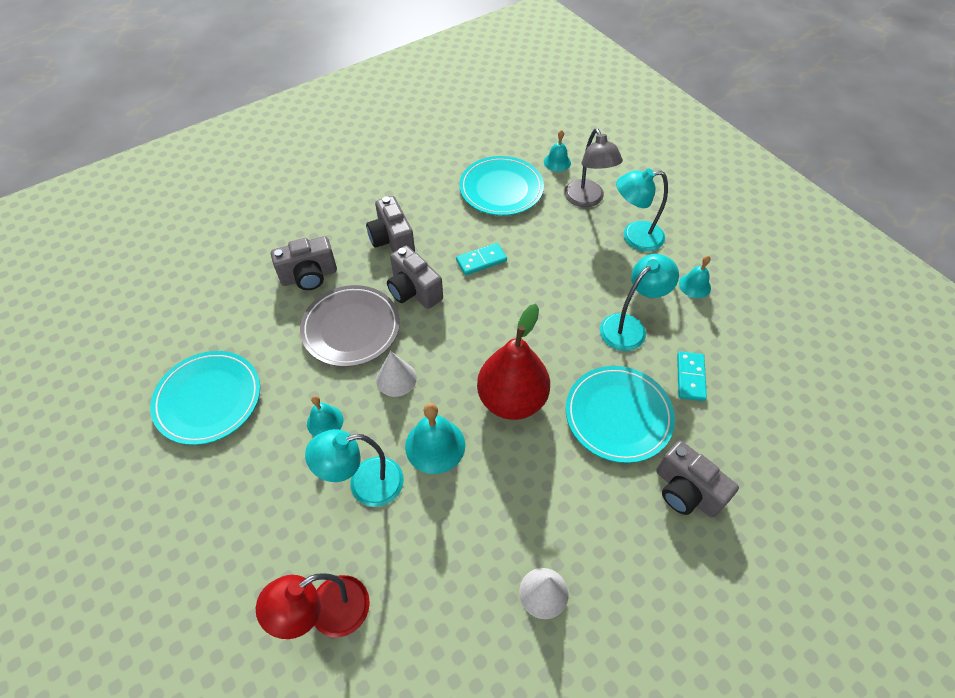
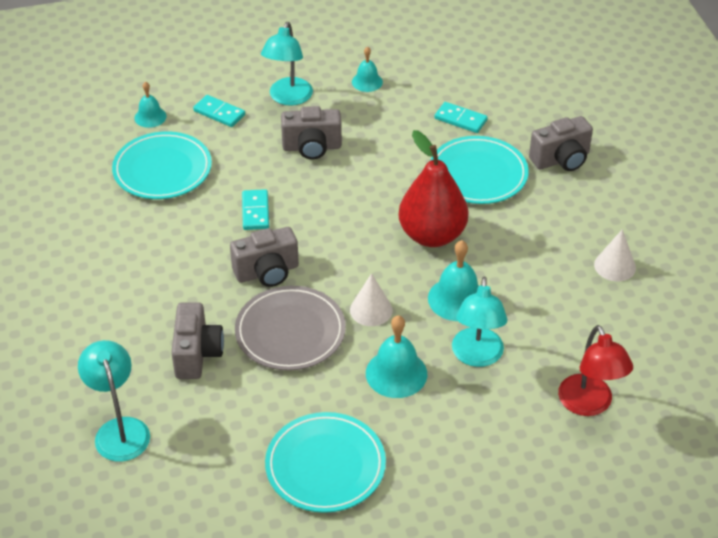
camera: 70 degrees left, 10 degrees down
(325, 421) = (396, 373): turquoise bell -> turquoise bell, size x1.62
(392, 240) = (184, 274): grey camera -> grey camera (312, 147)
(587, 200) = (219, 113): grey lamp -> turquoise domino
(629, 326) = (390, 137): turquoise lamp -> turquoise lamp (119, 430)

